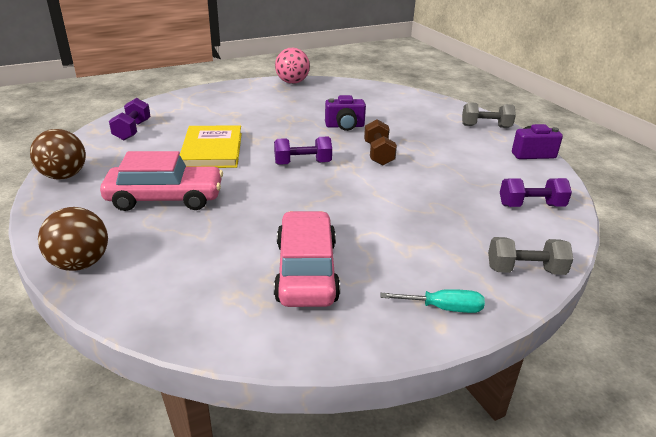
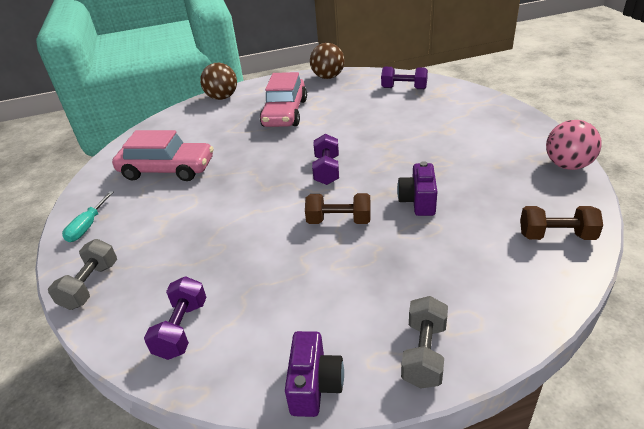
camera: 105 degrees right, 5 degrees up
(212, 150) = (361, 124): yellow book -> none
(371, 91) = (556, 236): none -> brown dumbbell

